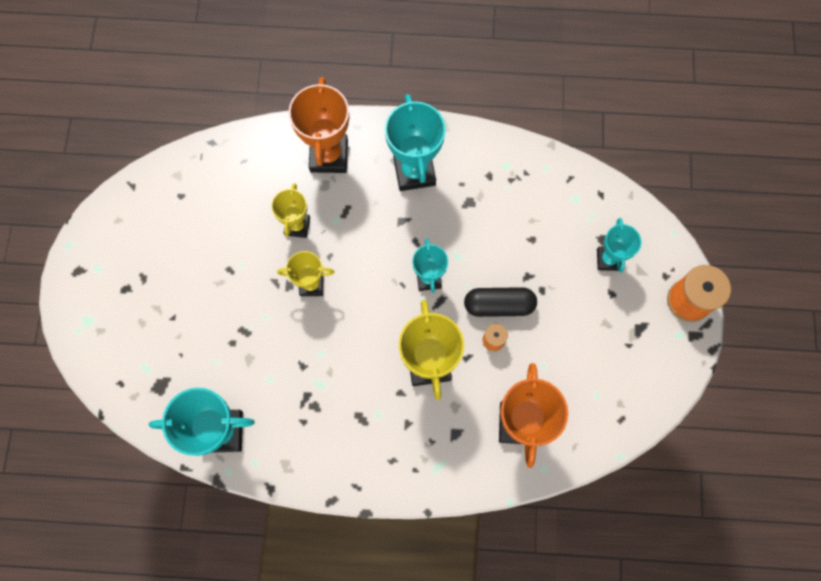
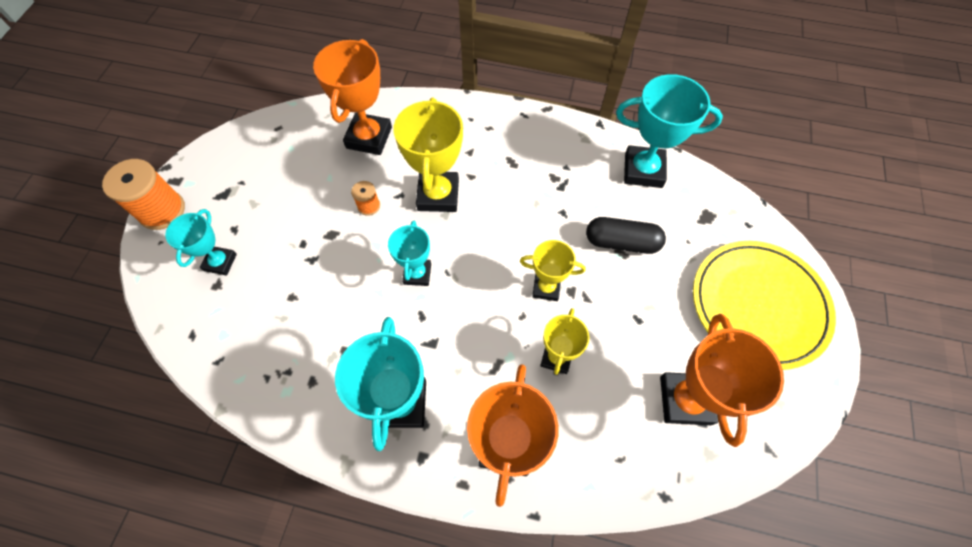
camera: 170 degrees left, 10 degrees down
(123, 300) = (758, 305): none -> yellow plate
(193, 210) = (685, 400): none -> orange trophy
(499, 305) = (352, 236): black capsule -> black capsule (621, 242)

